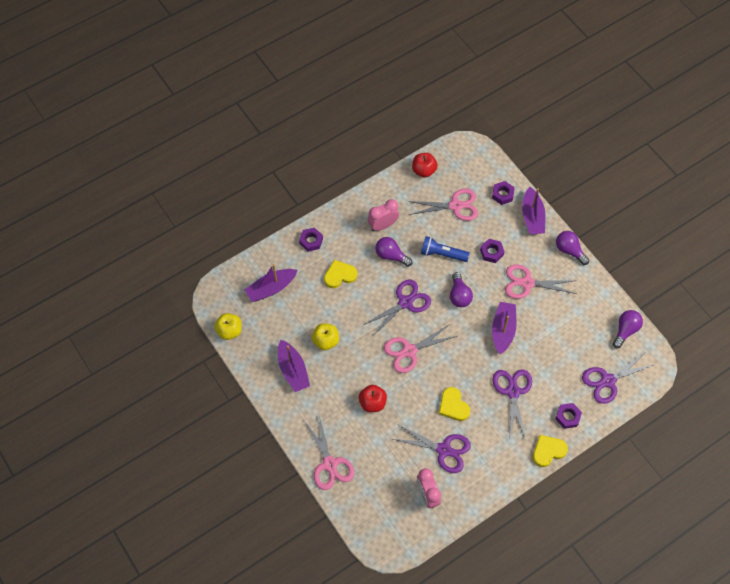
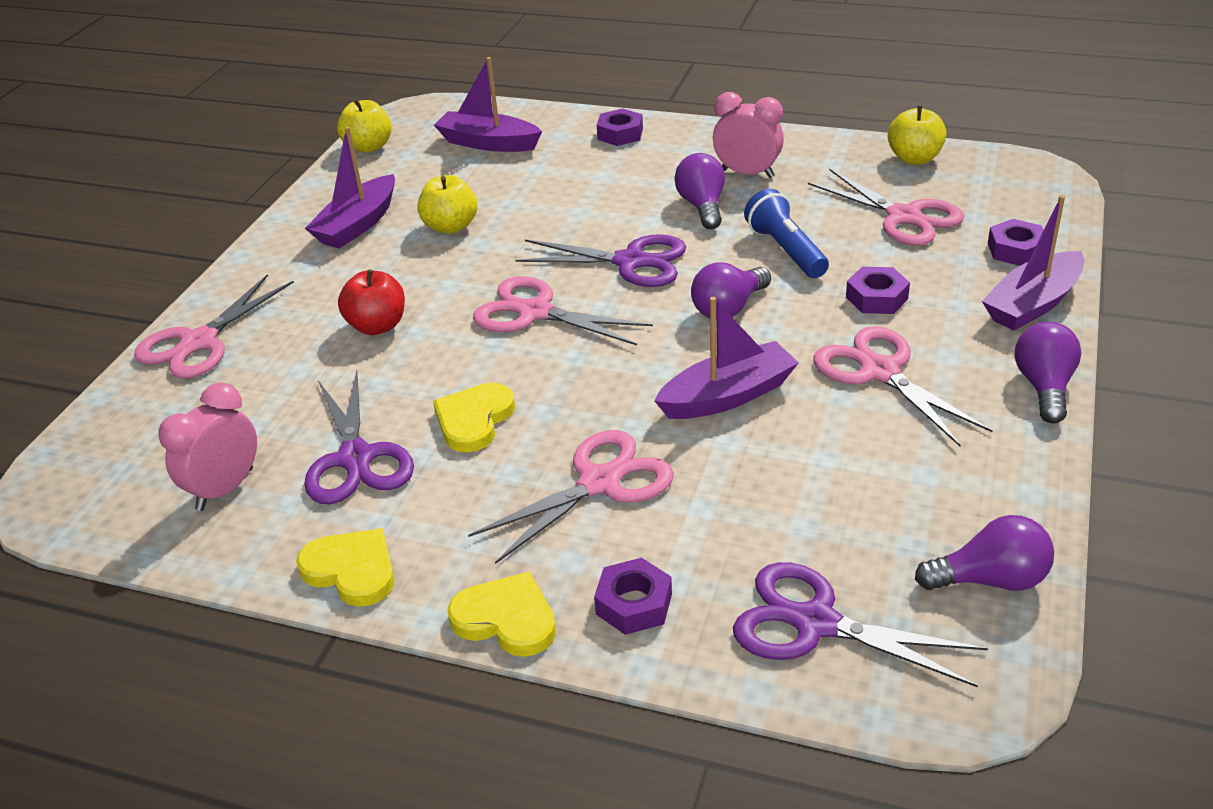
camera: 55 degrees right, 25 degrees down
(339, 275) = (594, 182): yellow heart -> yellow heart (352, 570)
(423, 170) = (914, 159): red apple -> yellow apple
(513, 391) = (600, 483): purple scissors -> pink scissors

